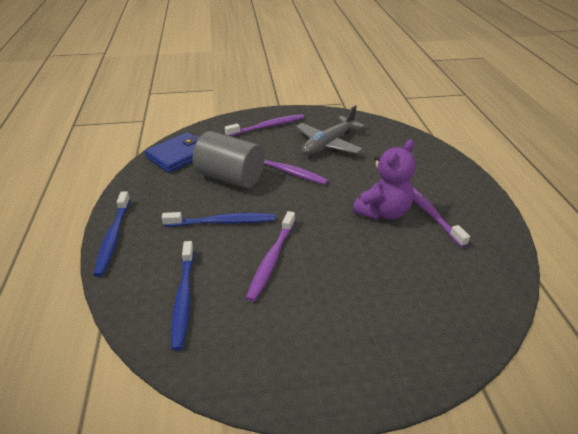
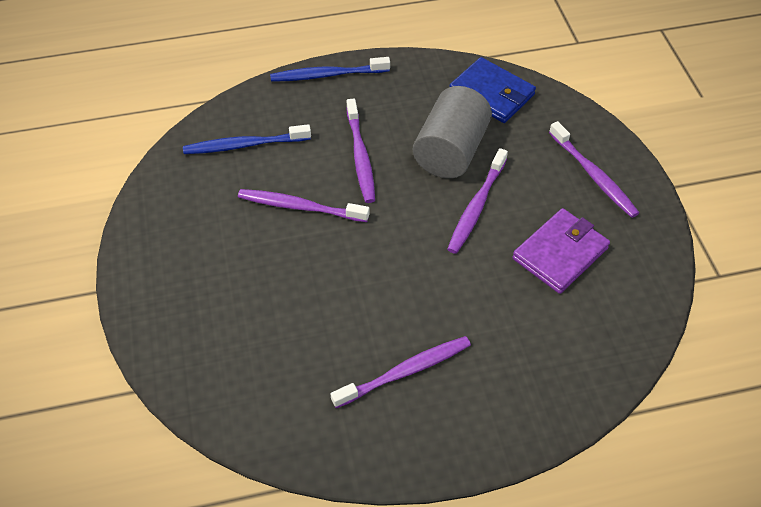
camera: 85 degrees right, 15 degrees up
(223, 222) = (360, 157): blue toothbrush -> purple toothbrush
(328, 144) = (560, 253): grey plane -> purple wallet
(383, 212) = (397, 317): purple teddy bear -> none

